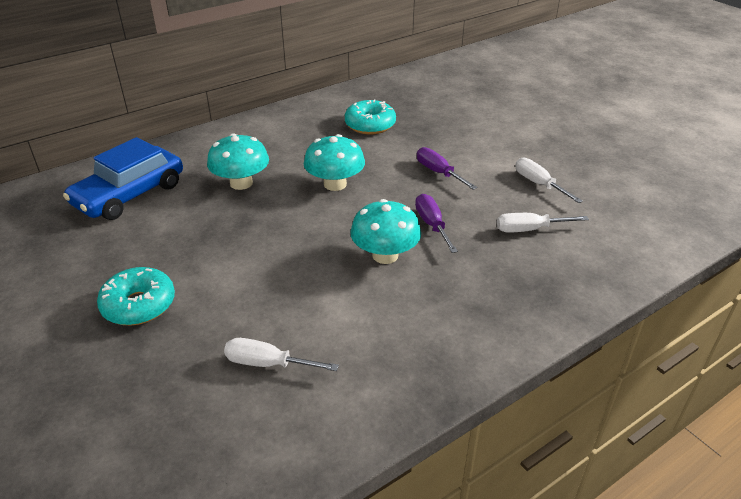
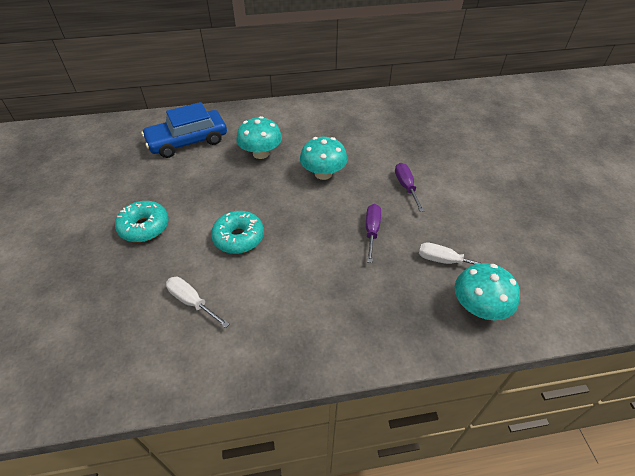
camera: 25 degrees right, 10 degrees up
(370, 125) = (380, 130): turquoise donut -> turquoise donut (239, 238)
(385, 255) = (321, 245): turquoise mushroom -> turquoise mushroom (479, 307)
(539, 184) = (481, 222): white screwdriver -> none

